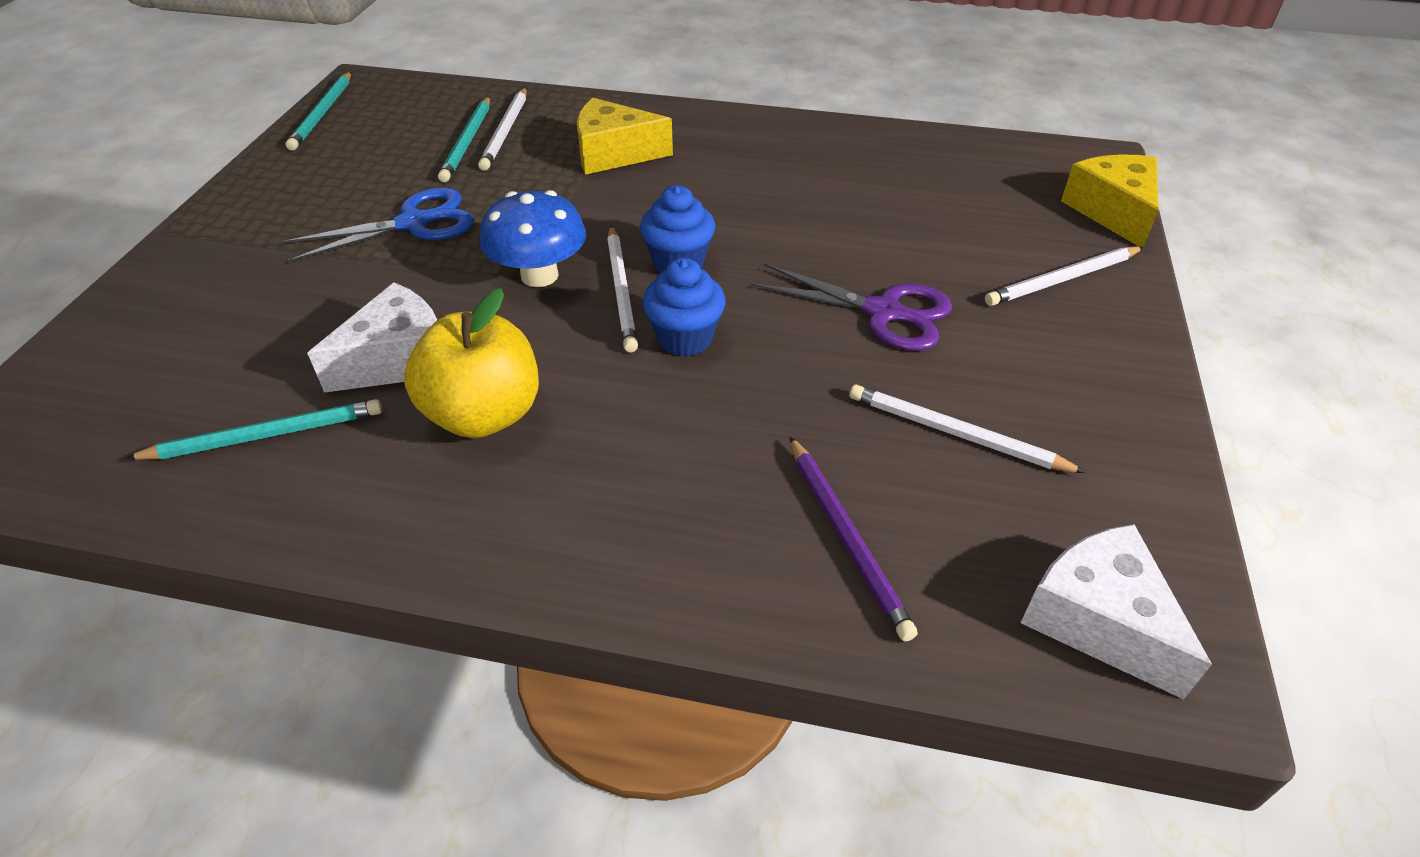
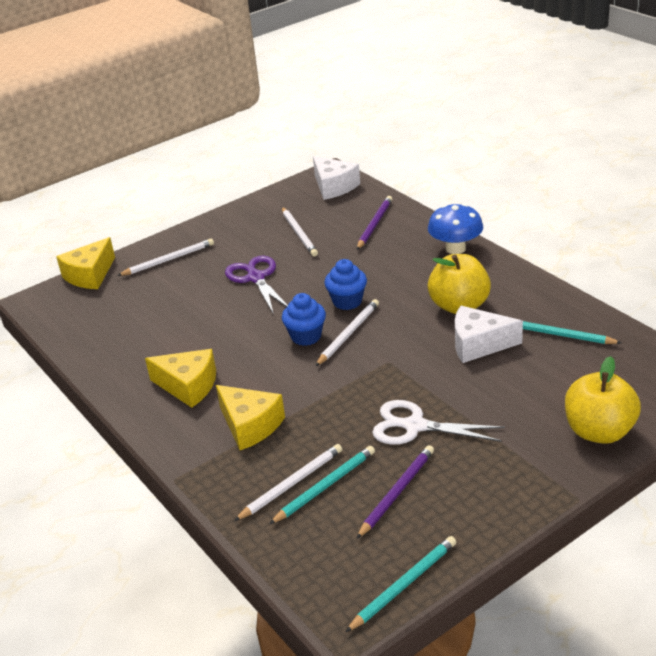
camera: 135 degrees left, 10 degrees down
(146, 310) = (599, 431): none -> yellow apple
(384, 164) = (397, 492): none -> purple pencil
(413, 223) = (415, 426): blue scissors -> white scissors
(539, 275) = (377, 359): blue mushroom -> blue mushroom (455, 248)
(740, 157) = (188, 386): none -> yellow cheese
(1062, 280) = (168, 260): white pencil -> white pencil turned 45 degrees counterclockwise
(1098, 620) = (334, 187): white cheese -> white cheese turned 45 degrees counterclockwise

